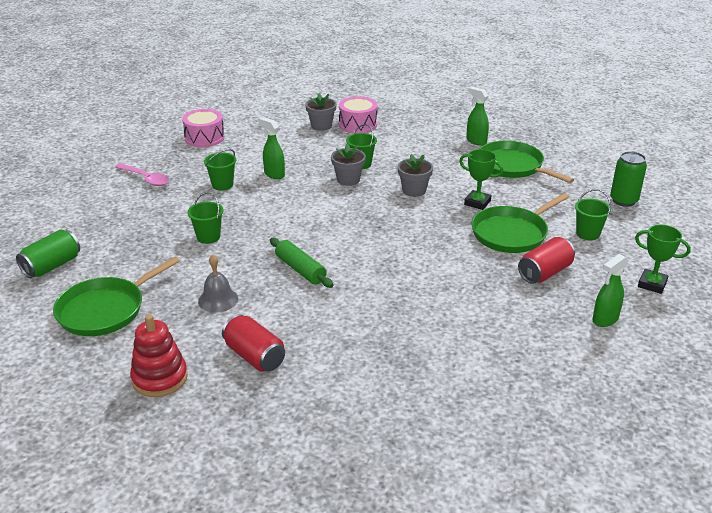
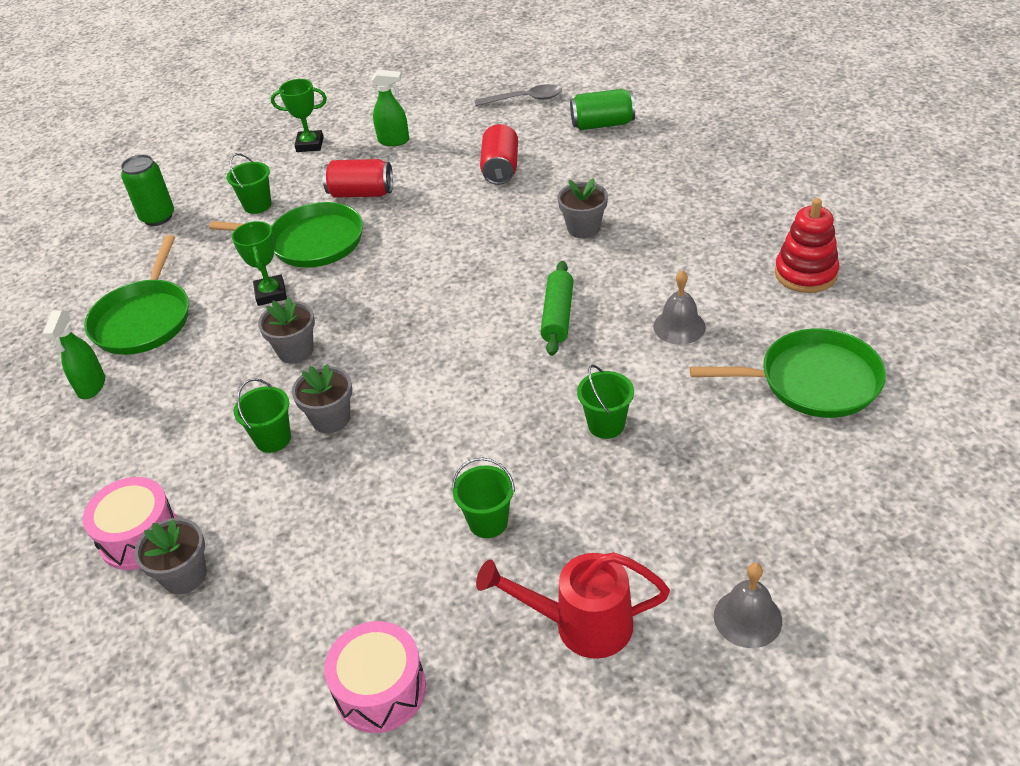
camera: 130 degrees left, 10 degrees up
(52, 266) = (846, 496): green can -> green can (602, 124)
(74, 208) = (747, 618): none -> grey bell
(146, 178) = (581, 625): pink spoon -> red watering can
(254, 356) = (701, 250): red can -> red can (500, 169)
(274, 174) = (398, 496): green spray bottle -> none
(359, 329) = (583, 228): none -> grey flower pot
(588, 421) = (524, 99): none -> grey spoon
(652, 284) = (310, 144): green trophy -> green trophy turned 75 degrees counterclockwise

